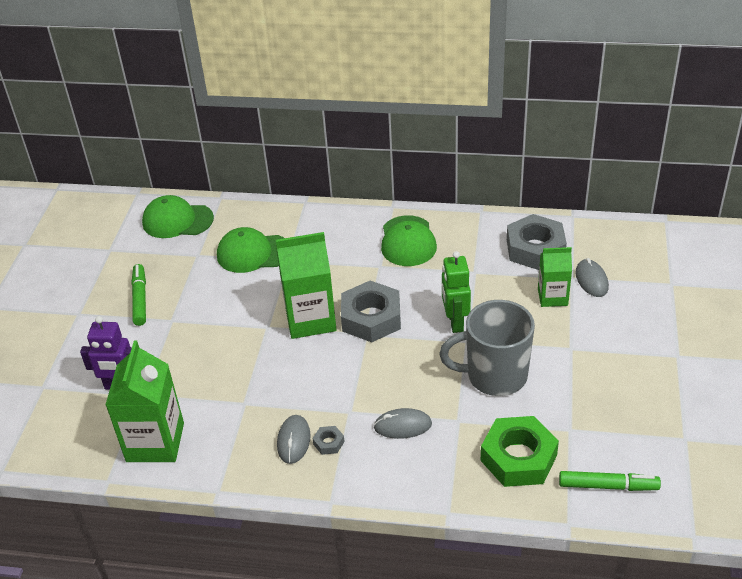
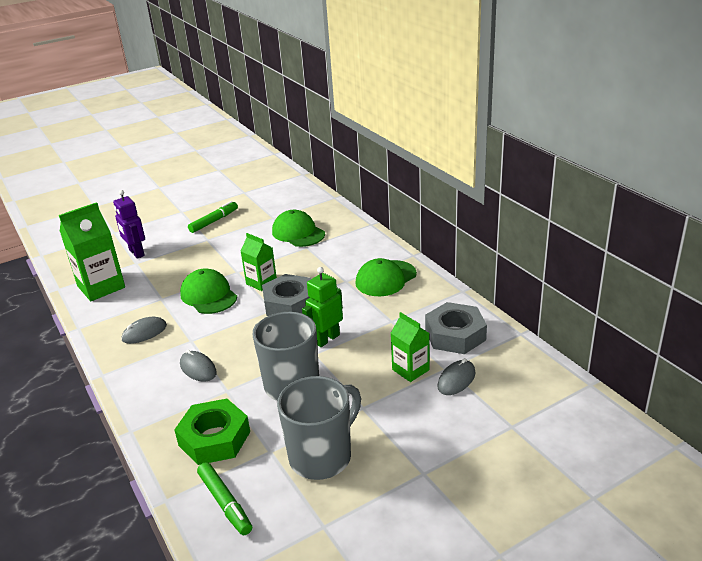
camera: 50 degrees right, 10 degrees down
(177, 221) = (295, 196): green cap -> green cap (208, 295)
(310, 319) = (261, 282): green carton -> green carton, size x0.60
(328, 443) = (154, 347): grey nut -> none
(607, 401) = (322, 456): none -> grey mug

